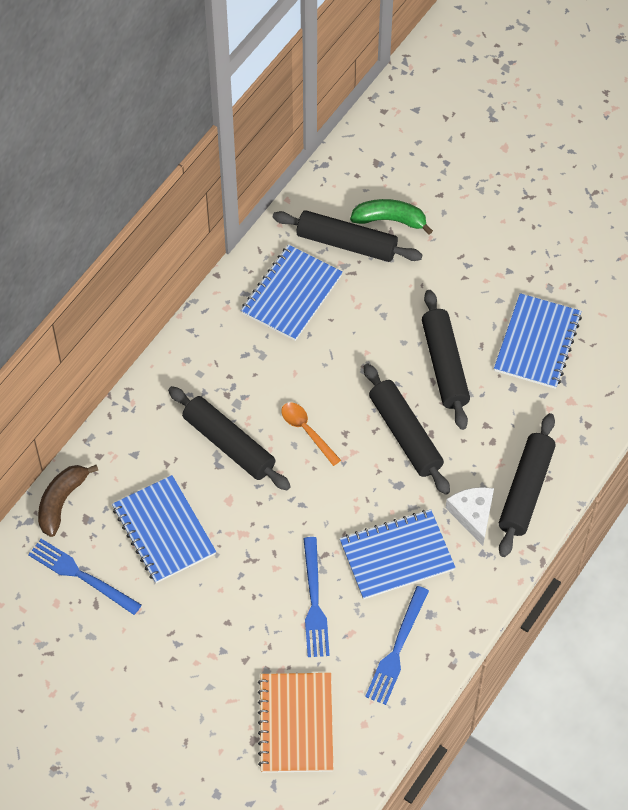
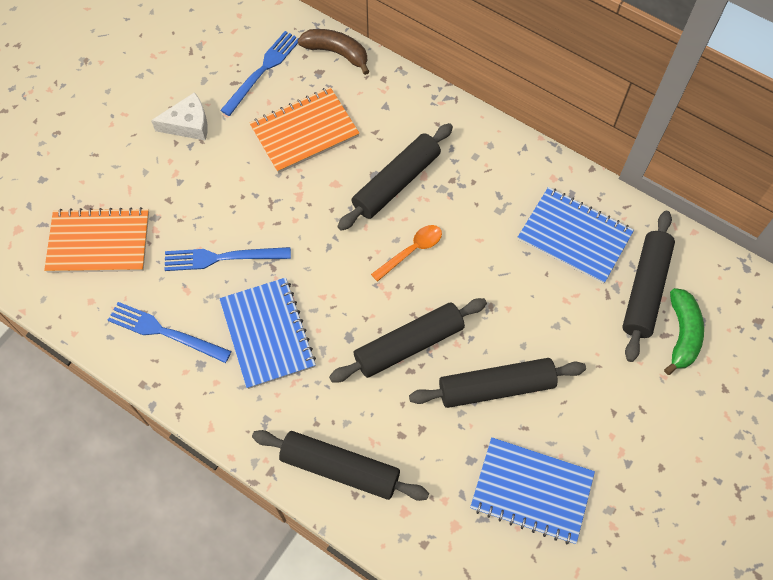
camera: 90 degrees right, 5 degrees up
(164, 530) = (304, 132): blue notebook -> orange notebook
(473, 514) = (312, 410): white cheese -> white cheese (188, 124)

